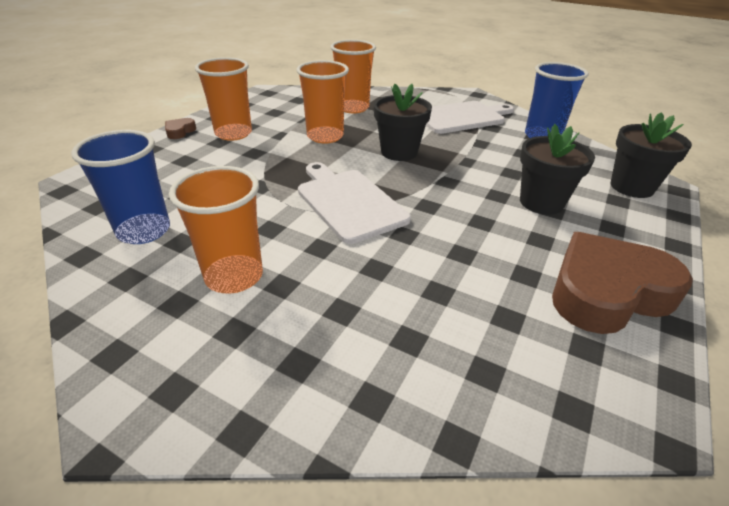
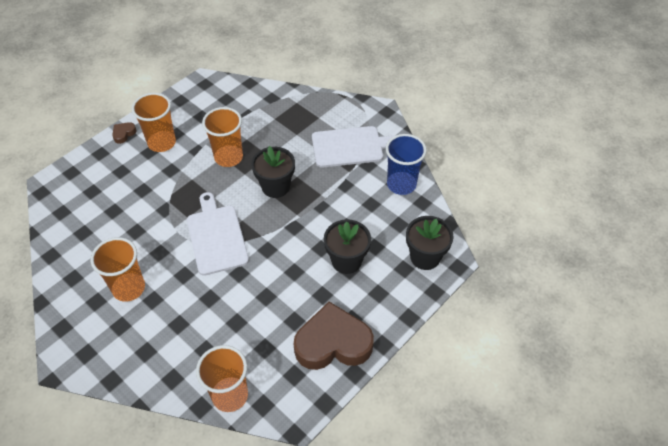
camera: 15 degrees right, 15 degrees up
(144, 231) = (86, 241): blue cup -> none
(353, 108) = (266, 119): orange cup -> orange cup (230, 395)

